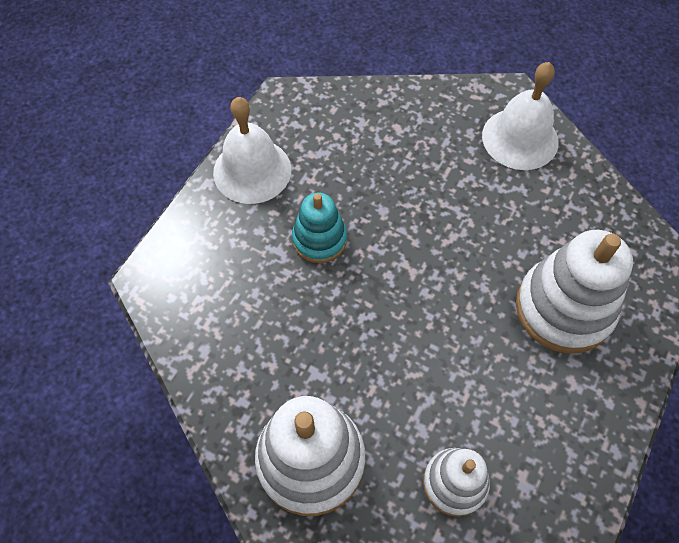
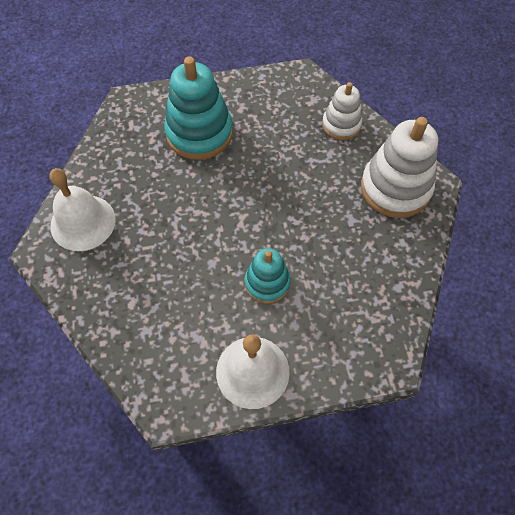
camera: 130 degrees left, 0 degrees up
(563, 308) = (199, 133): white stacking toy -> turquoise stacking toy

